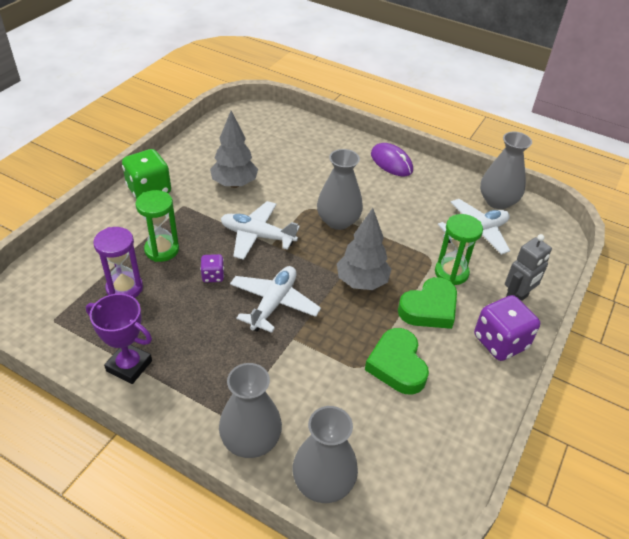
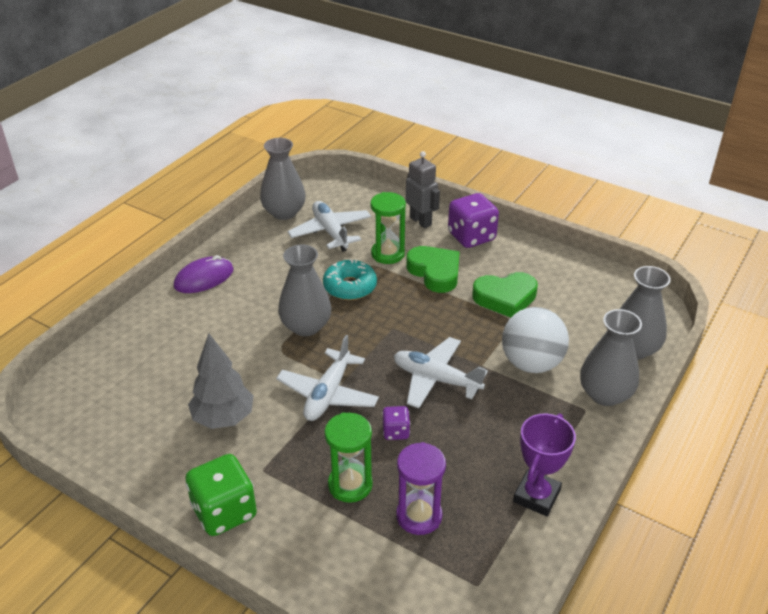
camera: 85 degrees left, 5 degrees down
(296, 379) = (531, 363): none -> white ball
(361, 282) = (402, 313): grey tree -> none
(395, 247) = (350, 287): none -> turquoise donut

